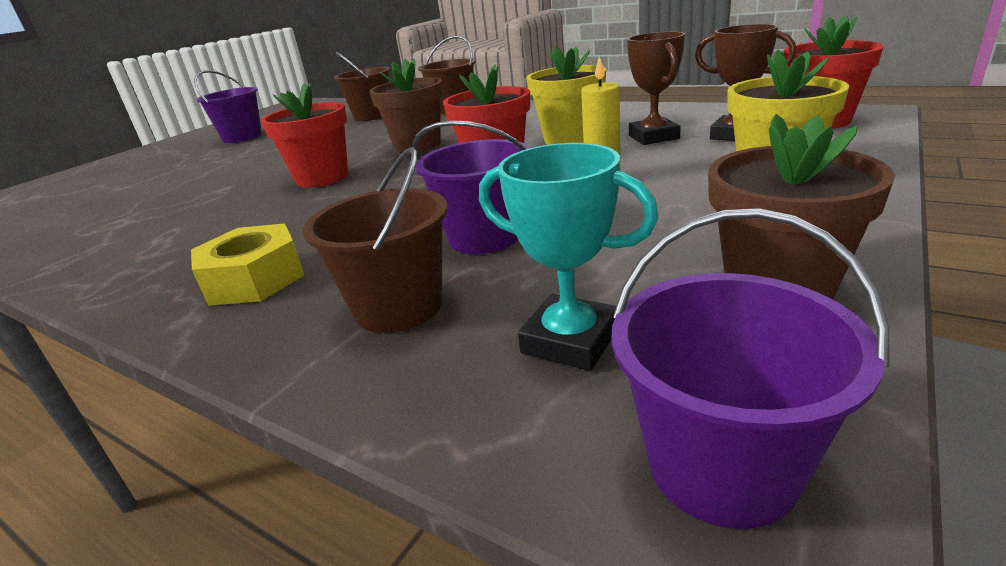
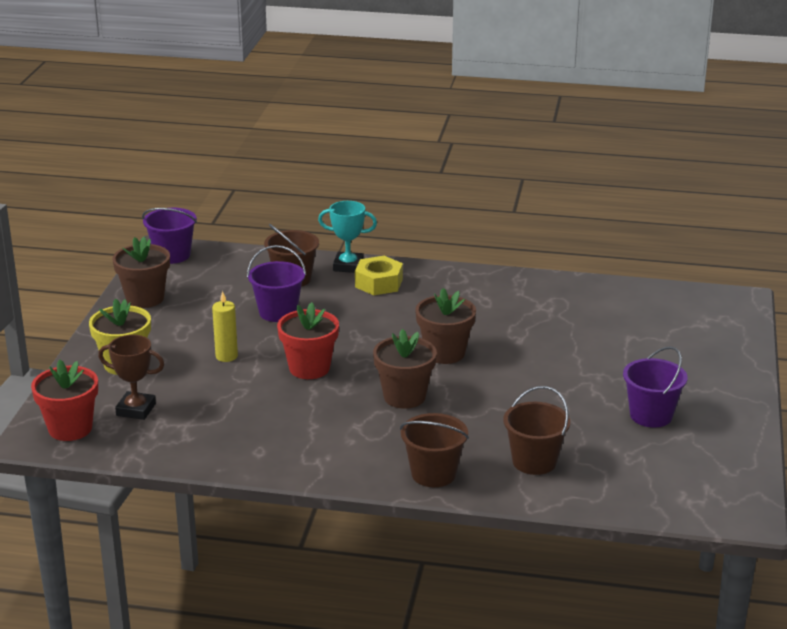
camera: 155 degrees right, 0 degrees up
(322, 178) = (444, 353): red flower pot -> brown flower pot
(569, 139) = (266, 406): yellow flower pot -> none
(570, 340) = (218, 275): turquoise trophy -> turquoise trophy (348, 266)
(653, 137) = (197, 407): brown trophy -> none

